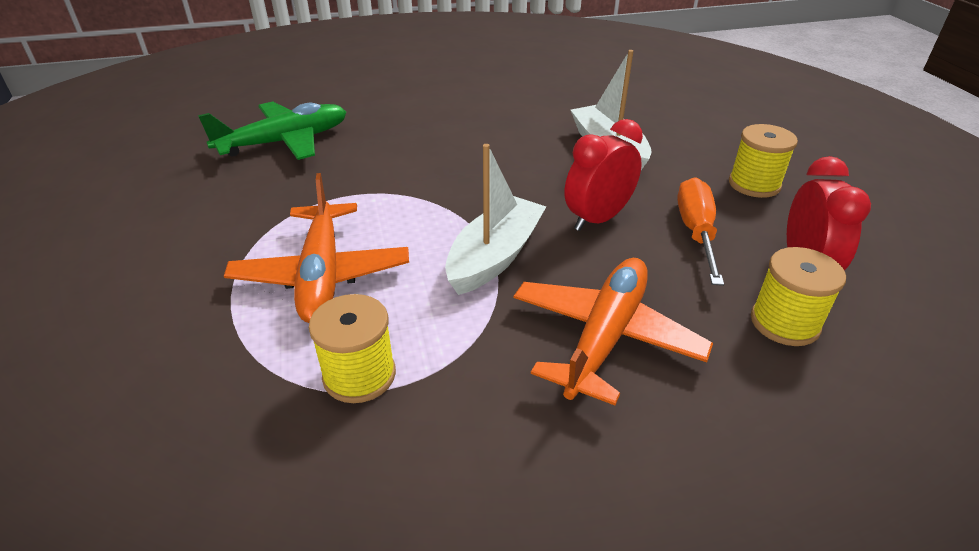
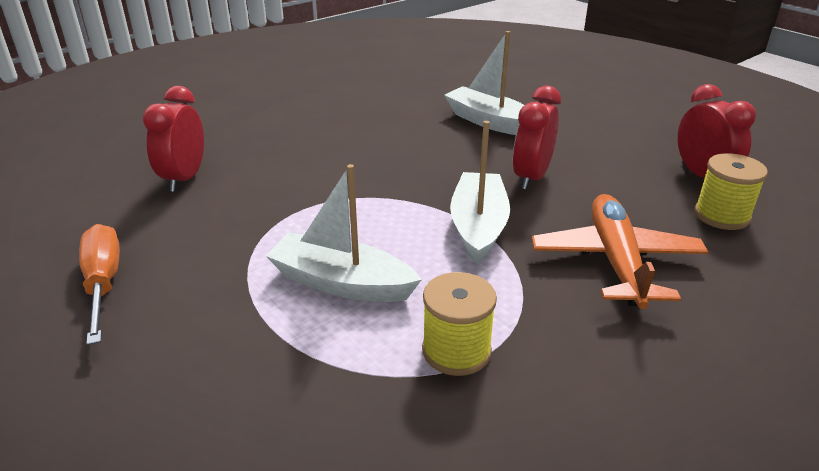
camera: 25 degrees left, 5 degrees down
(285, 142) = (184, 178): green plane -> red clock
(322, 274) = (342, 283): orange plane -> white boat
(696, 232) = (610, 169): orange screwdriver -> orange screwdriver (103, 283)
(754, 184) = (619, 125): yellow spool -> none

